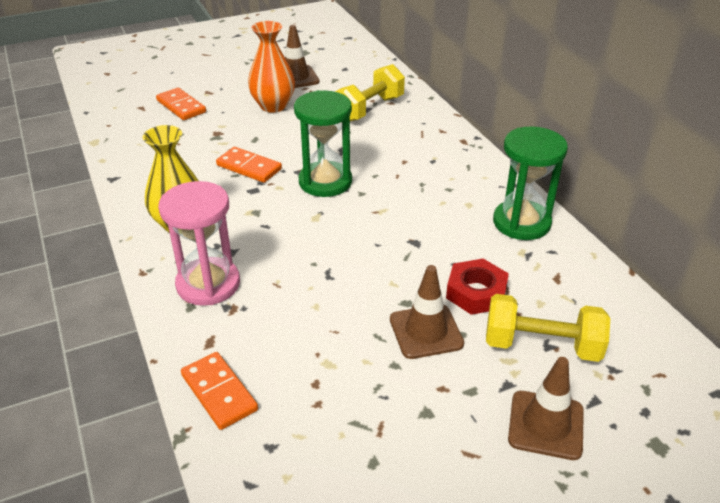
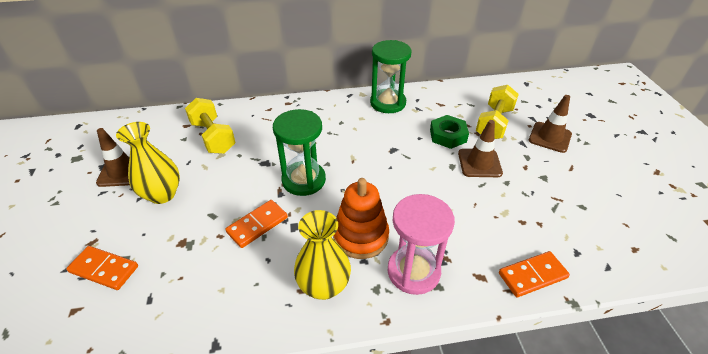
camera: 75 degrees left, 5 degrees up
(181, 106) = (104, 269): orange domino -> orange domino turned 45 degrees clockwise
(250, 237) = (361, 236): none -> orange stacking toy
(273, 106) = (162, 194): orange vase -> yellow vase
(476, 292) = (448, 135): red nut -> green nut

